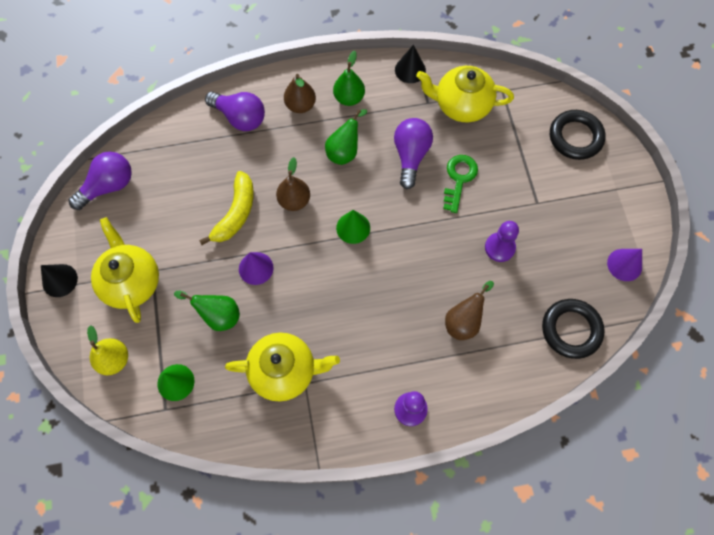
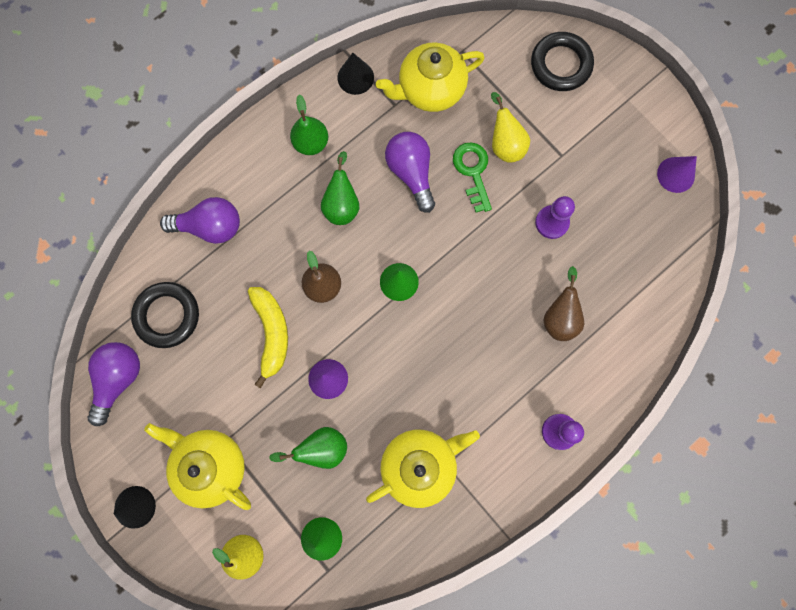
camera: 30 degrees left, 10 degrees up
(300, 105) = (265, 178): brown pear -> none
(496, 172) = (505, 144): none -> yellow pear
(571, 330) = (661, 268): black ring -> black ring (167, 315)

